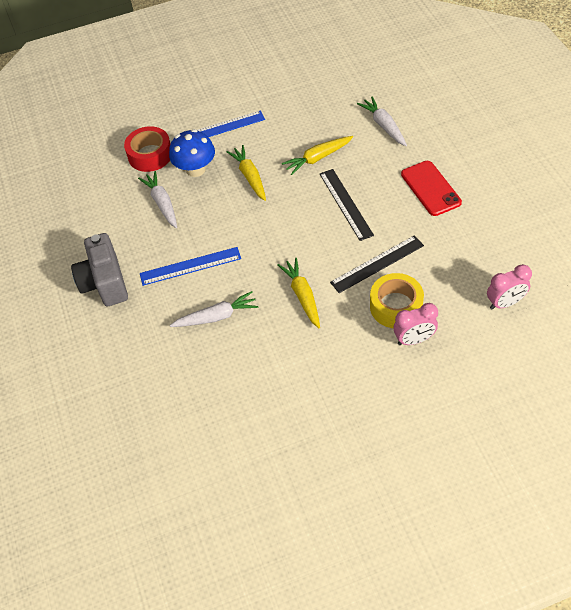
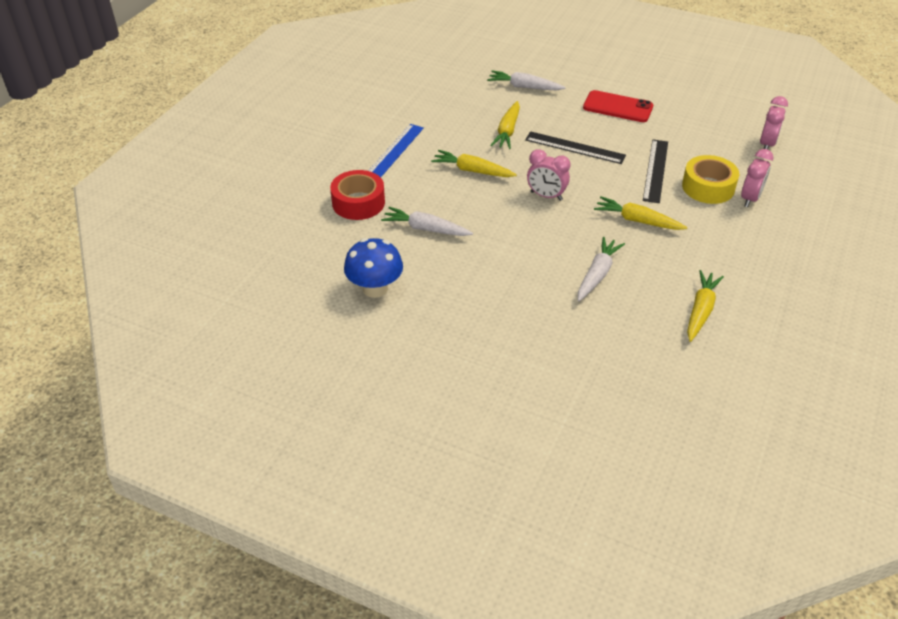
camera: 50 degrees left, 10 degrees down
(105, 283) = (467, 313): grey camera -> none
(190, 266) = (521, 255): blue ruler -> none
(195, 169) = (417, 190): blue mushroom -> blue mushroom (375, 288)
(242, 397) = (700, 310): none -> yellow carrot
(269, 231) = (546, 196): none -> pink clock

